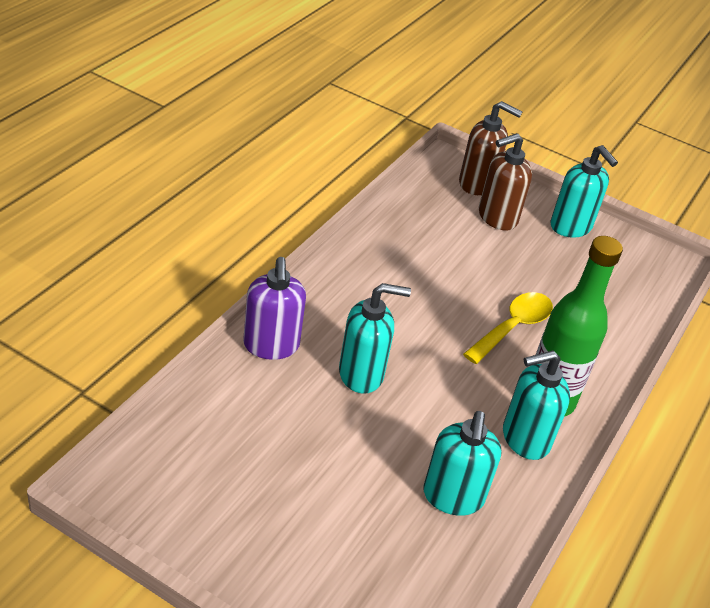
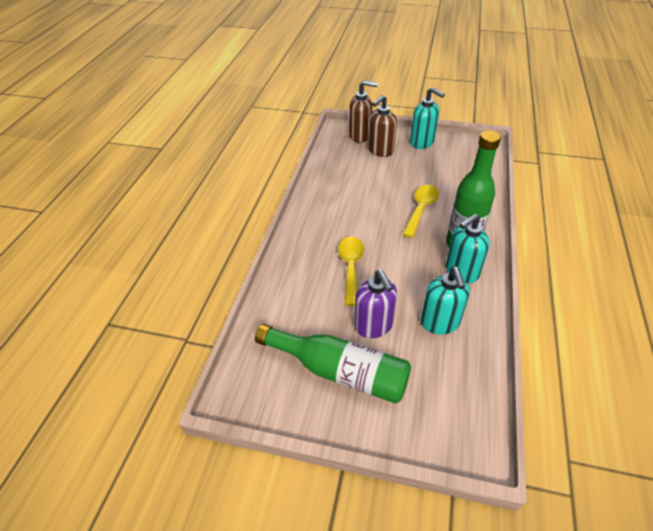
camera: 10 degrees left, 5 degrees up
(271, 346) = (290, 269): purple soap dispenser -> purple soap dispenser (374, 326)
(274, 508) = (339, 371): none -> green bottle
(361, 374) = (351, 267): turquoise soap dispenser -> yellow spoon

